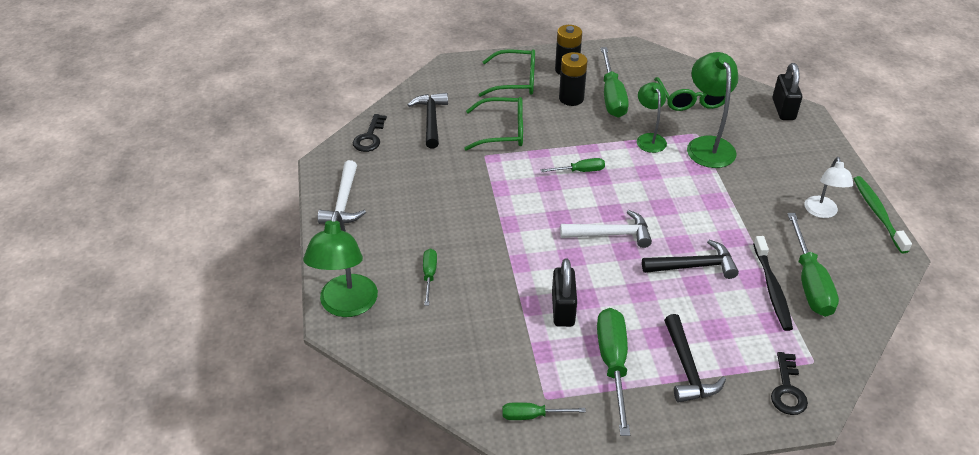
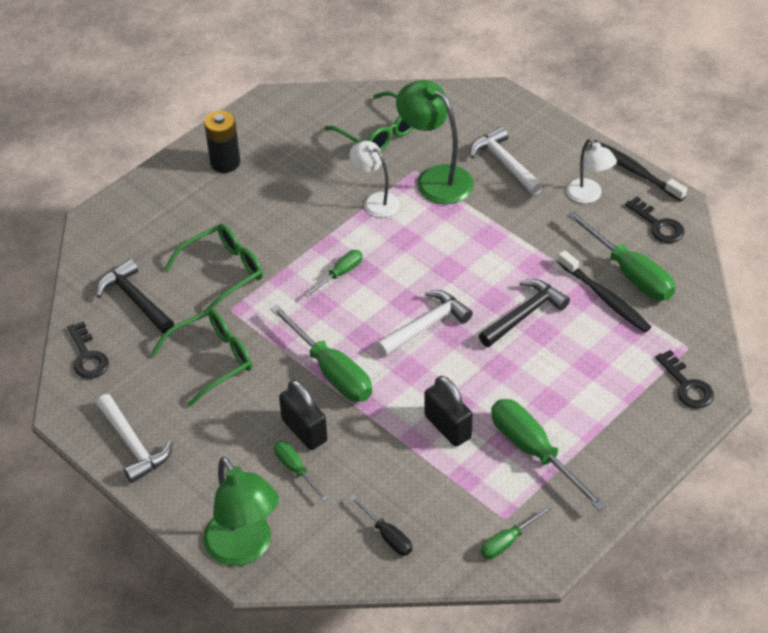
camera: 35 degrees left, 5 degrees up
(448, 356) = (387, 535): none -> black screwdriver
(515, 81) = (183, 205): green glasses -> green glasses (212, 360)
(571, 98) = (259, 195): black battery -> none
(612, 96) = (298, 171): green screwdriver -> green screwdriver (331, 371)
(649, 139) = (375, 201): green lamp -> white lamp
(687, 368) = (596, 416): black hammer -> none
(771, 160) = (505, 163): none -> white hammer
(783, 109) = (473, 100): black padlock -> black padlock (304, 430)
(865, 260) = (658, 225): none -> black key
(878, 214) = (634, 171): green toothbrush -> black toothbrush

